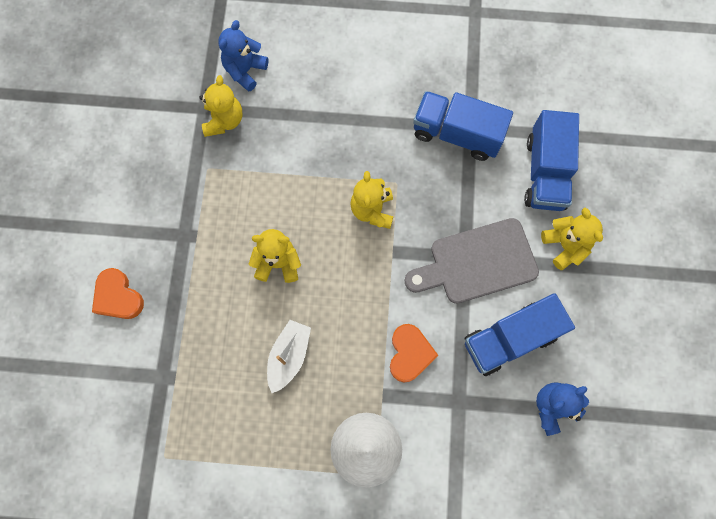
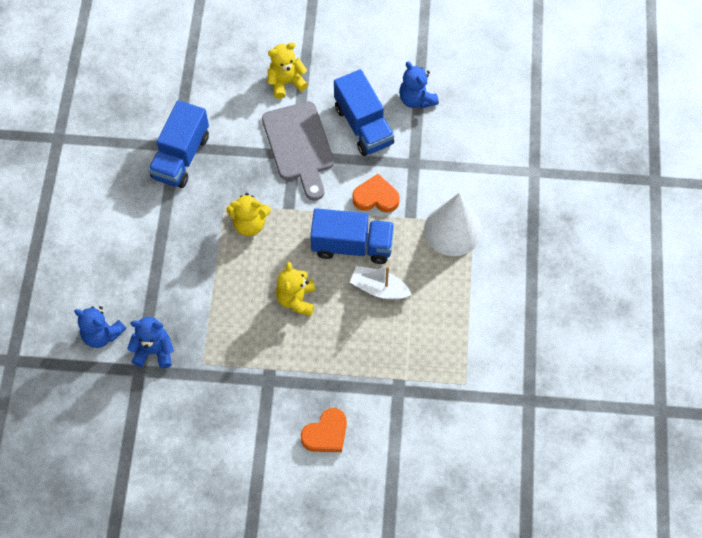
camera: 90 degrees left, 10 degrees down
(224, 120) = (154, 351): yellow teddy bear -> blue teddy bear
(545, 173) = (221, 92): blue truck -> blue truck (352, 245)

